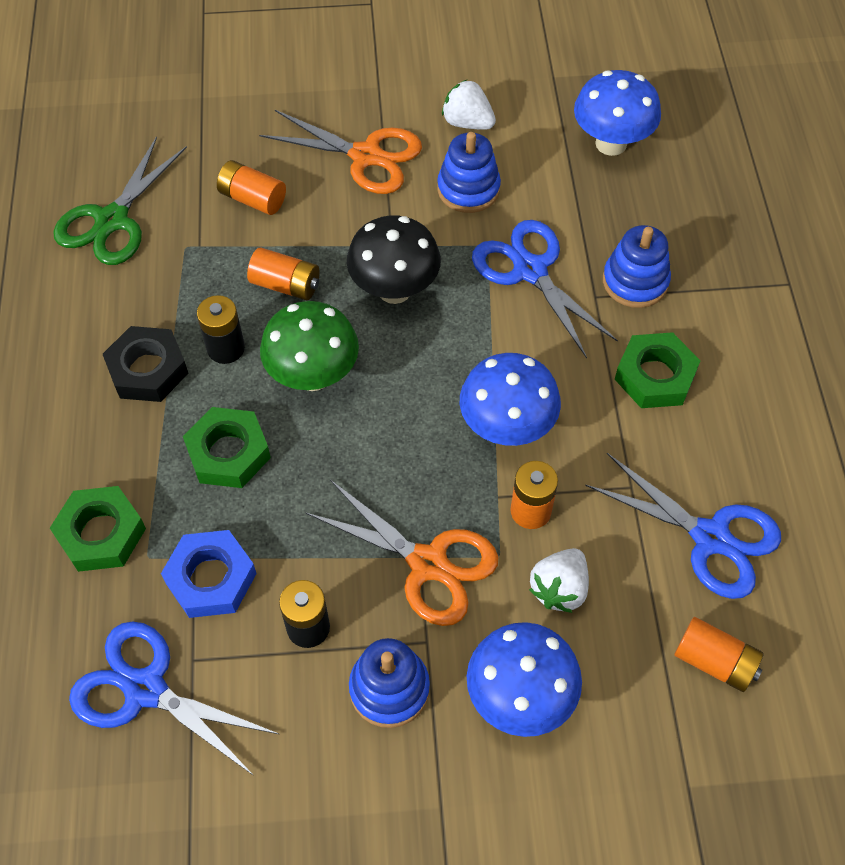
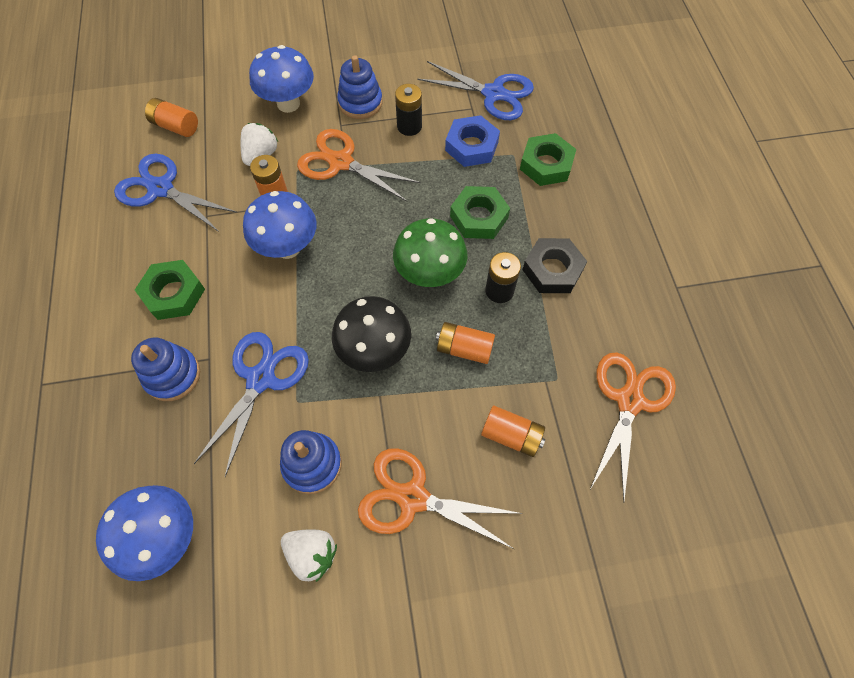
camera: 175 degrees right, 5 degrees up
(112, 220) = (629, 401): green scissors -> orange scissors
(530, 270) = (261, 379): blue scissors -> blue scissors turned 120 degrees counterclockwise

